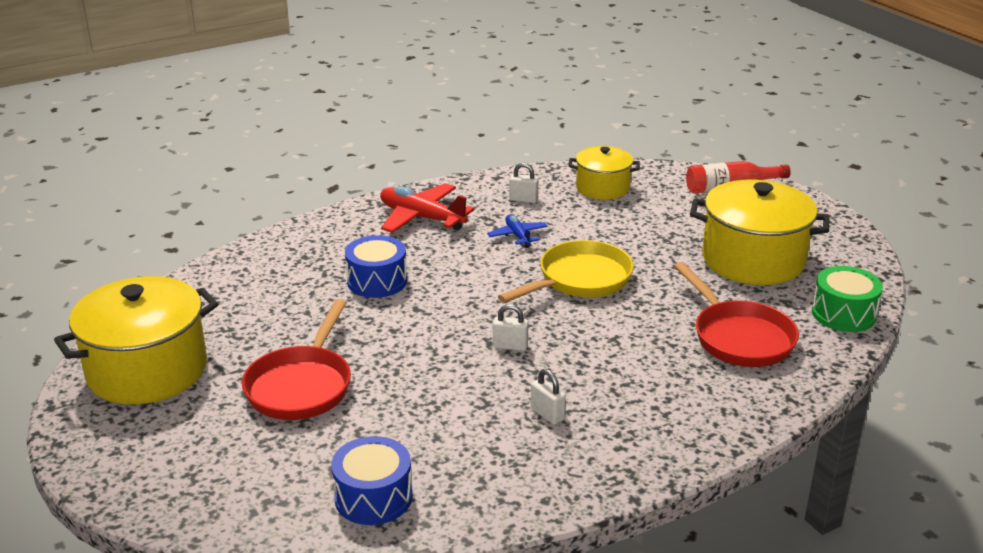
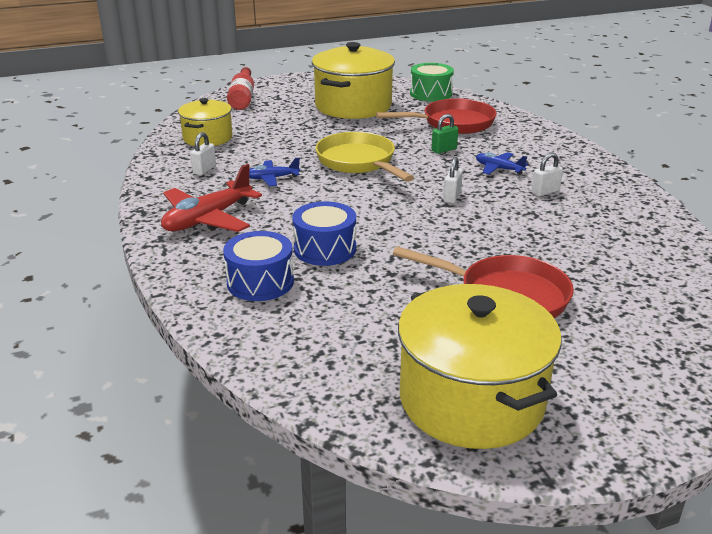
camera: 80 degrees left, 0 degrees up
(373, 497) = (661, 266): blue drum -> blue drum (260, 282)
(602, 377) = (498, 169): none -> blue plane
(643, 334) = (444, 150): none -> green padlock

